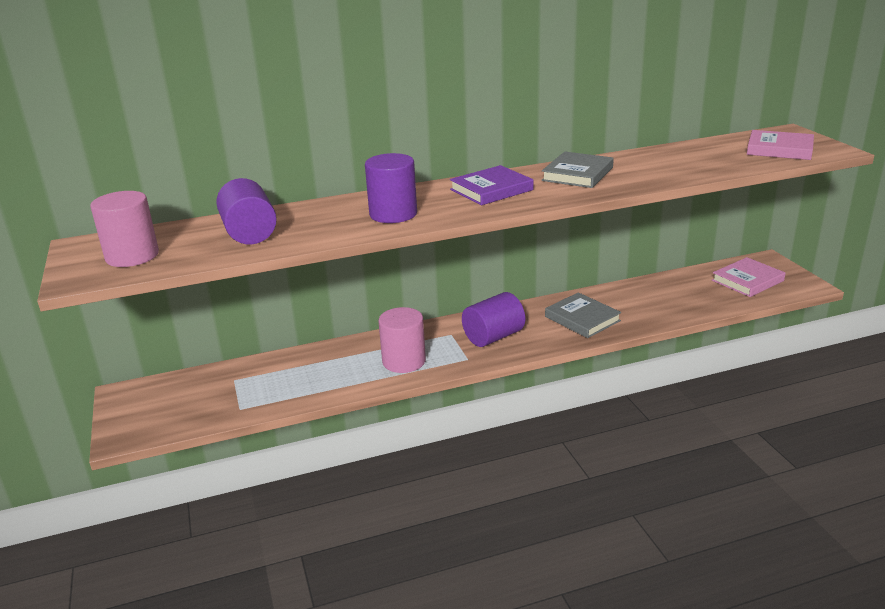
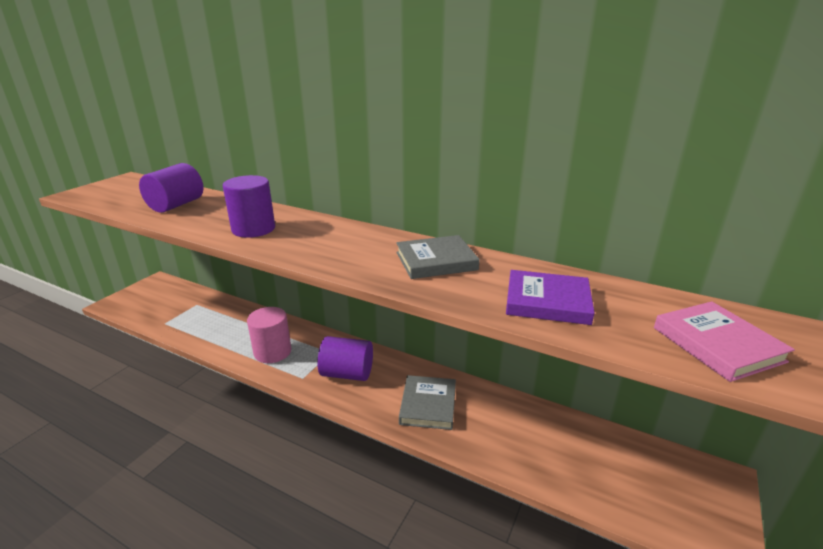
camera: 45 degrees right, 0 degrees up
(132, 256) = (116, 193): pink cylinder -> none
(491, 190) = (347, 242): purple book -> purple book (547, 301)
(747, 281) = (653, 484): pink book -> none

